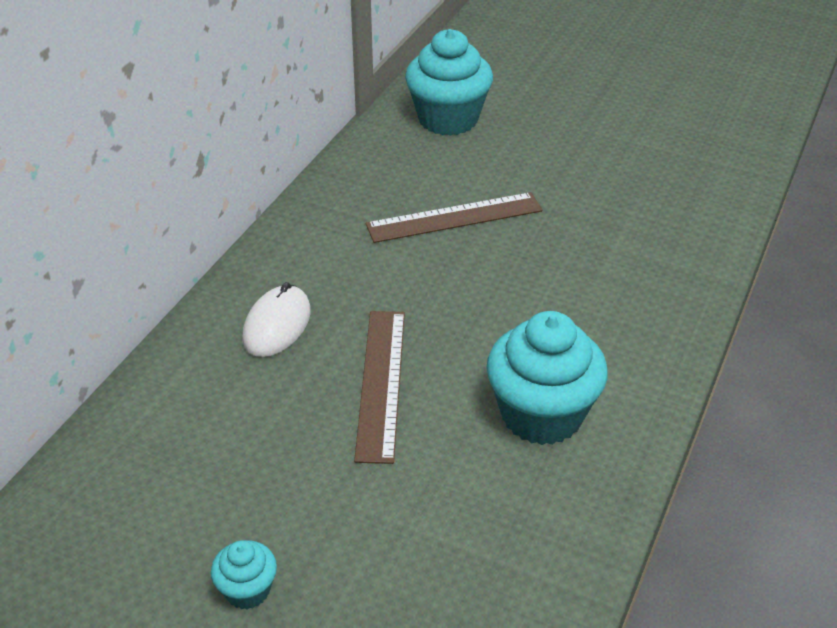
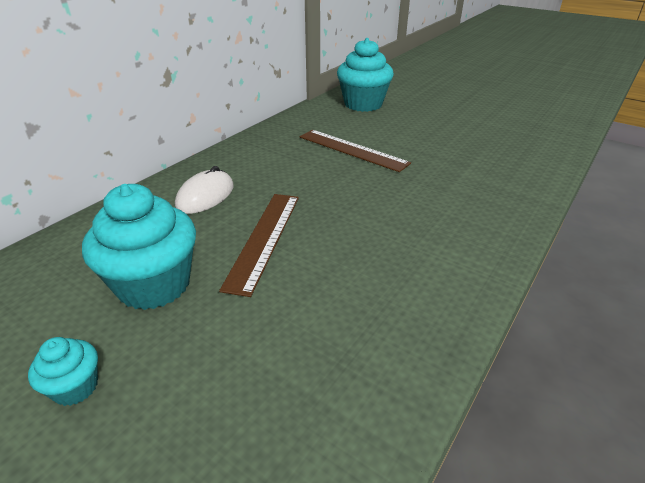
camera: 10 degrees right, 5 degrees down
(454, 217) = (352, 150): brown ruler -> brown ruler turned 45 degrees clockwise
(541, 414) = (385, 275): turquoise cupcake -> turquoise cupcake (154, 285)

